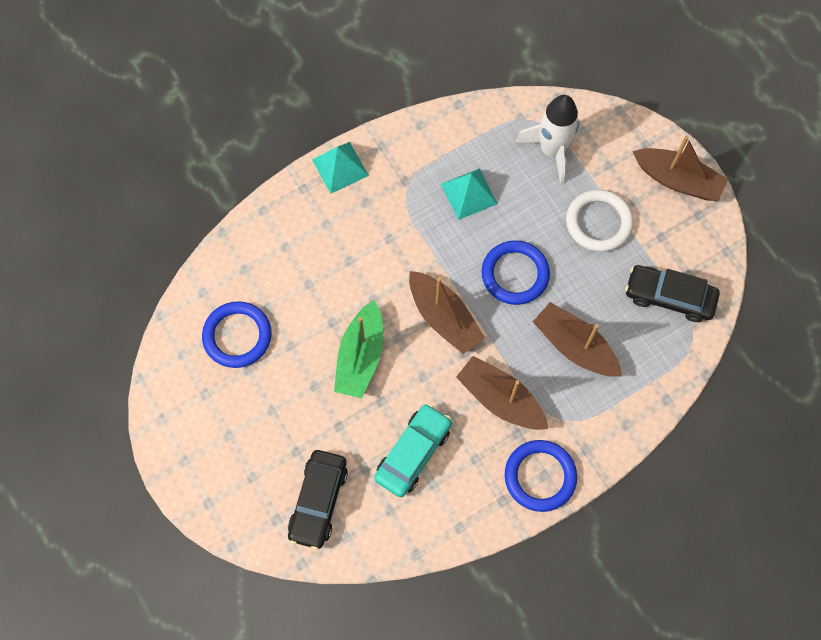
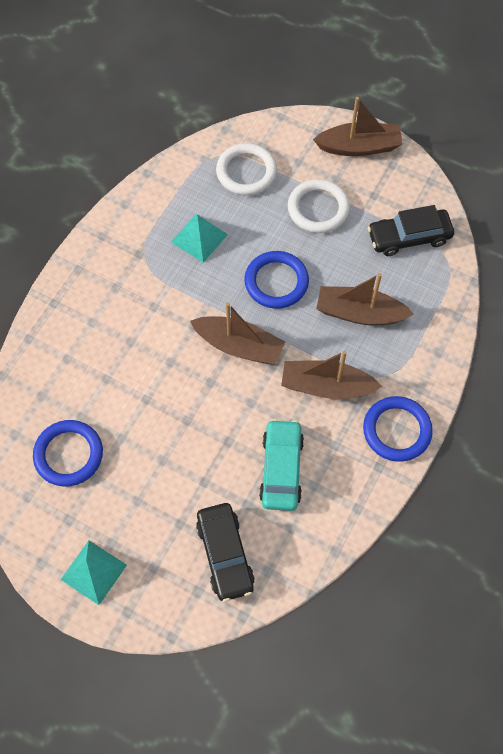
camera: 30 degrees left, 5 degrees down
(340, 167) = (76, 270): turquoise pyramid -> turquoise pyramid (93, 572)
(360, 357) = (188, 414): green boat -> none
(552, 150) = (246, 172): white rocket -> white ring

